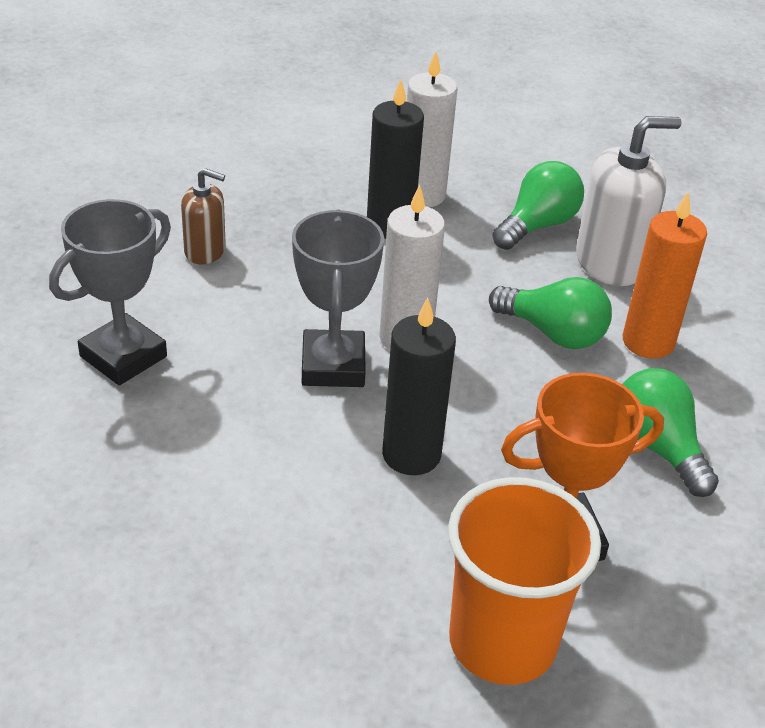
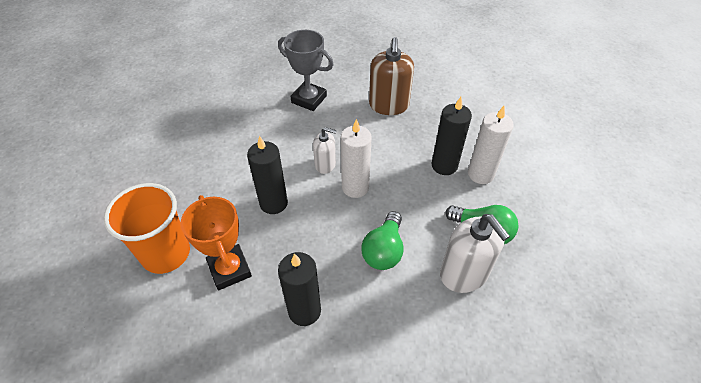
camera: 80 degrees right, 10 degrees up
(205, 251) = (389, 105): brown soap dispenser -> brown soap dispenser, size x1.72
(333, 366) = (325, 164): grey trophy -> white soap dispenser
(648, 342) = (395, 300): orange candle -> none
(658, 447) = (304, 311): green light bulb -> black candle

